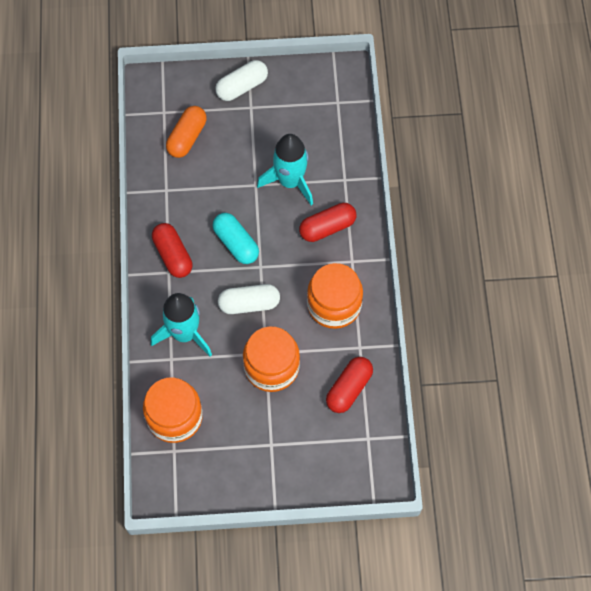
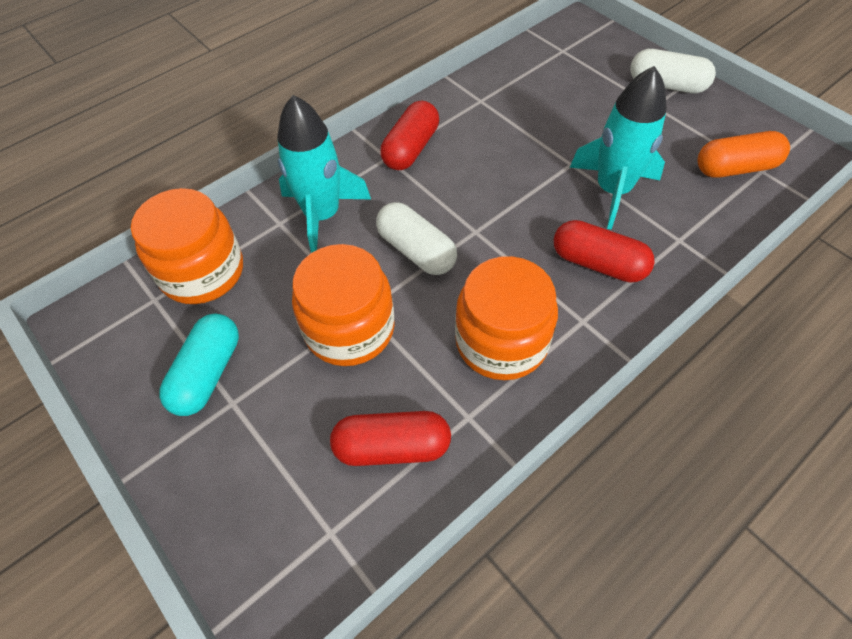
camera: 55 degrees right, 10 degrees down
(187, 137) = (557, 81): orange capsule -> orange capsule (735, 168)
(236, 243) = (481, 191): turquoise capsule -> turquoise capsule (207, 373)

